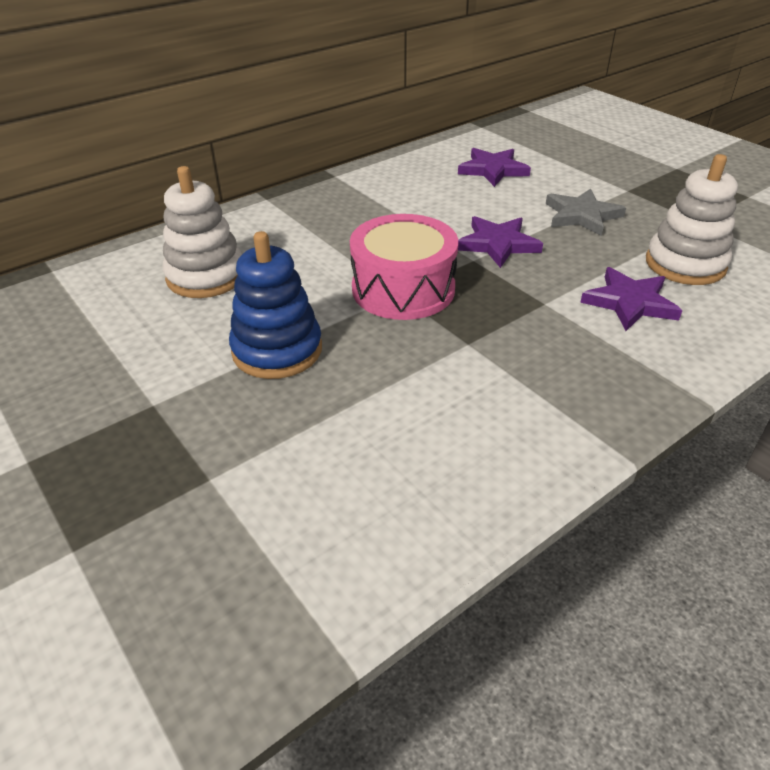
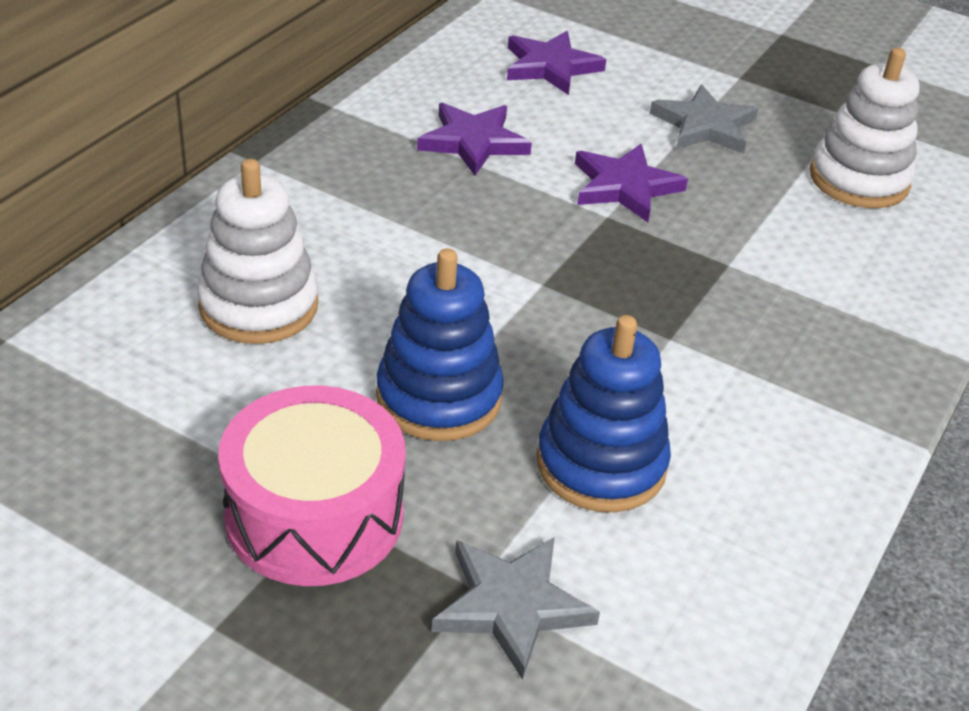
camera: 25 degrees left, 0 degrees up
(225, 499) = (512, 606): none -> grey star
(359, 416) = (601, 464): none -> blue stacking toy
(403, 289) = (544, 276): pink drum -> pink drum (314, 515)
(630, 302) = (824, 245): purple star -> purple star (473, 142)

